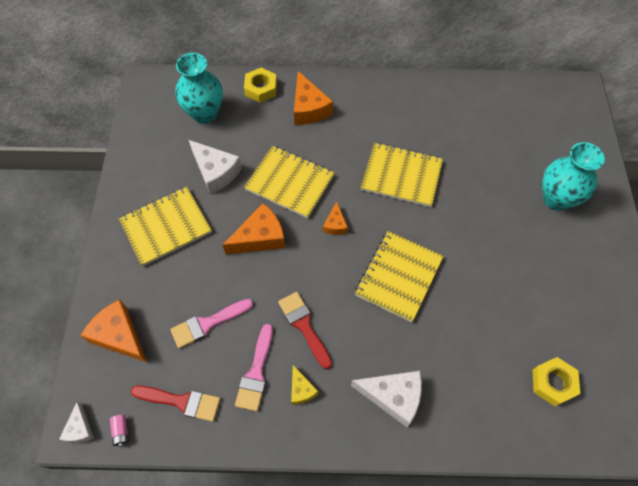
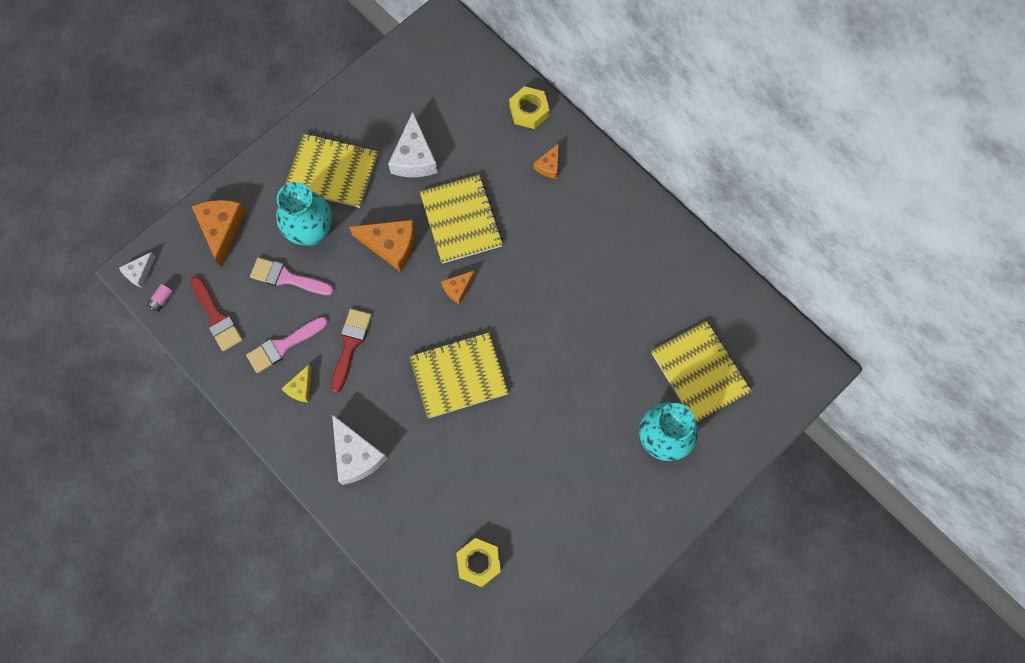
camera: 45 degrees right, 10 degrees up
(204, 113) = (459, 94): turquoise vase -> turquoise vase (311, 232)
(309, 108) = (549, 166): orange cheese -> orange cheese, size x0.55
(401, 176) = (556, 297): yellow notebook -> yellow notebook (699, 372)

